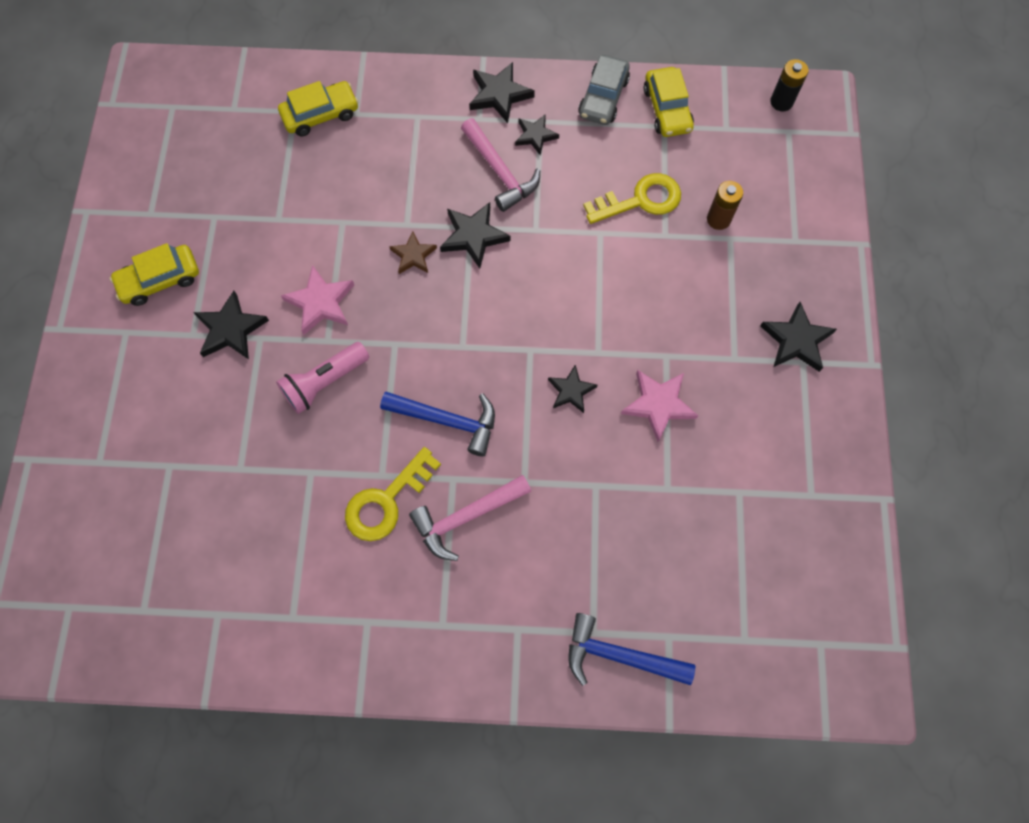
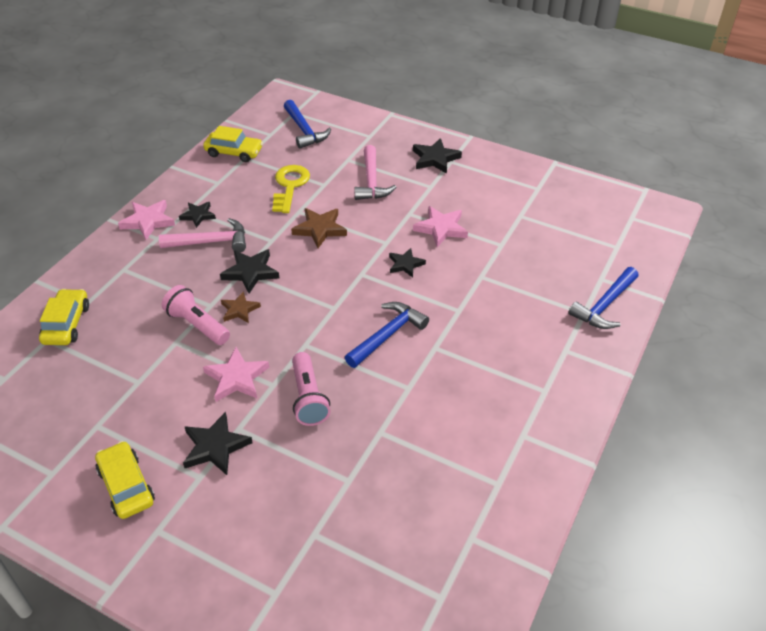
camera: 65 degrees left, 25 degrees down
(160, 280) = (126, 486): yellow car -> yellow car turned 150 degrees clockwise
(373, 228) = (197, 325): none -> pink flashlight
(387, 501) = (431, 391): yellow key -> none
(466, 517) = (468, 349): pink hammer -> pink hammer (371, 181)
(499, 95) = (148, 221): black star -> pink star
(581, 270) = (320, 229): none -> brown star
(603, 97) = (198, 175): grey car -> none
(718, 219) = (331, 159): brown battery -> none
(758, 161) = (304, 130): none -> blue hammer
(781, 102) = (272, 108): black battery -> none

